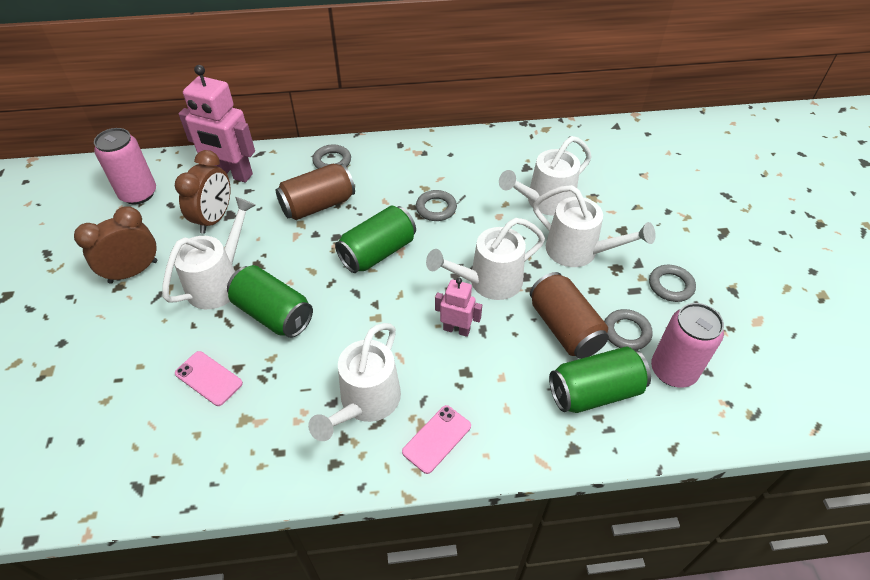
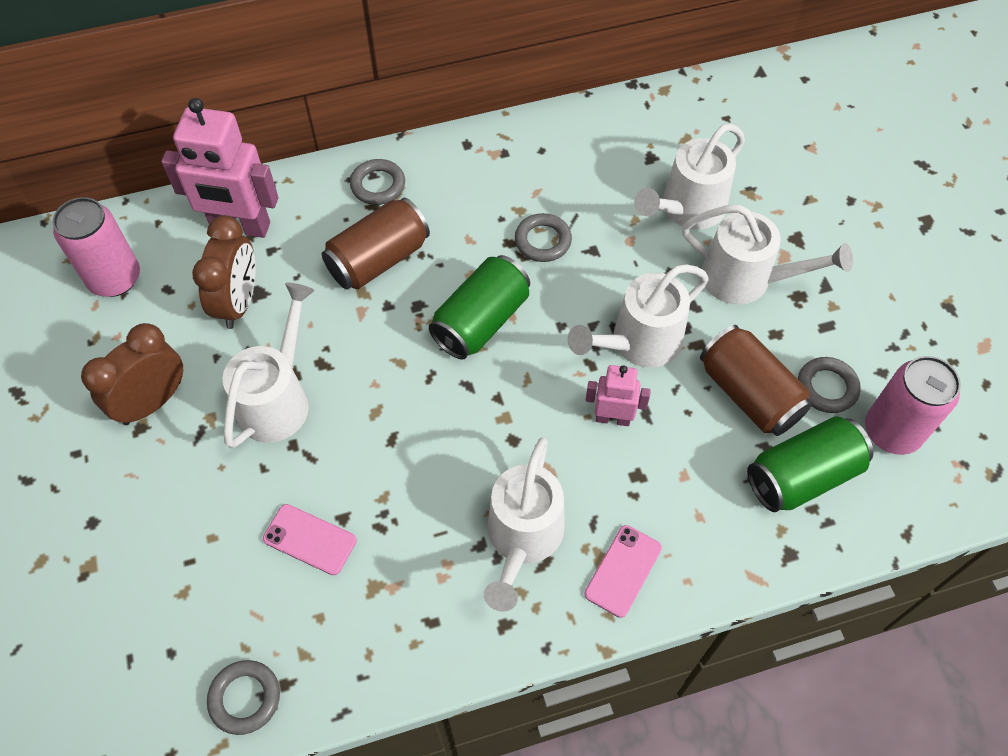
camera: 10 degrees left, 10 degrees up
(273, 314) = (366, 434): green can -> none
(670, 286) = (871, 312): grey ring -> grey ring (245, 698)

